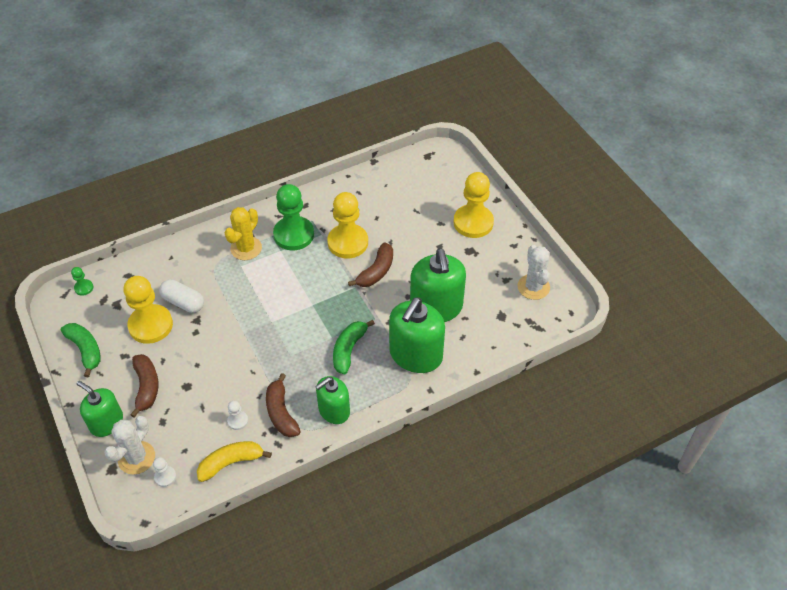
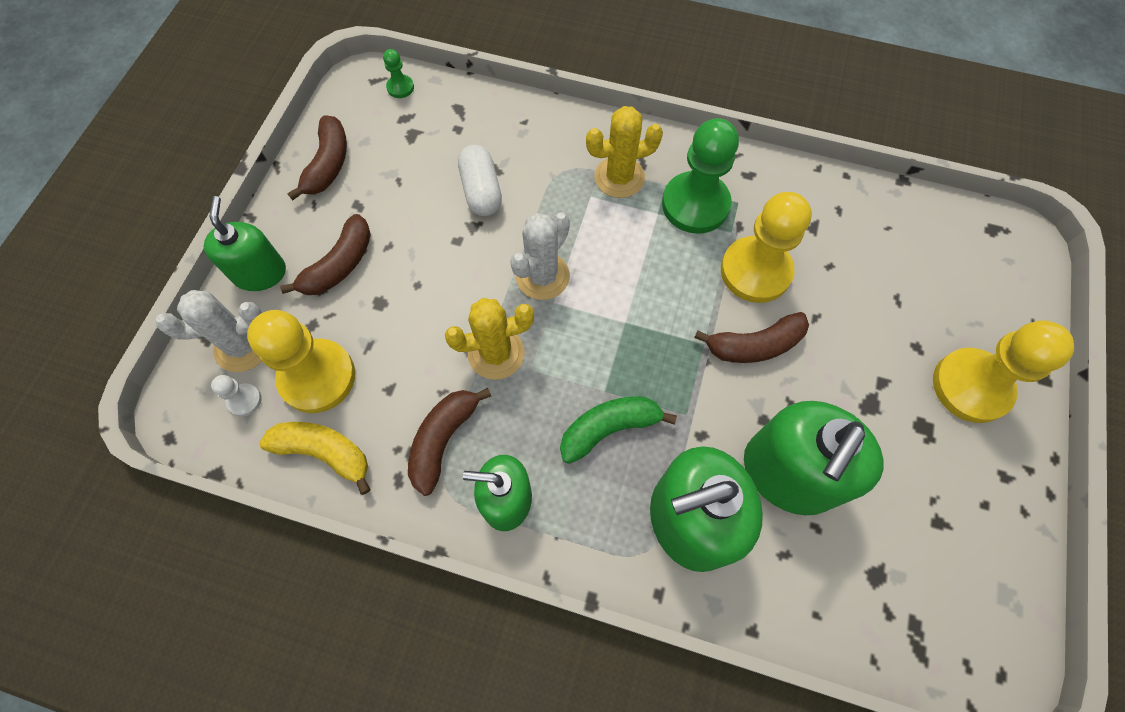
camera: 45 degrees right, 15 degrees up
(85, 350) = (328, 164): green banana -> brown banana
(150, 325) = (419, 190): yellow pawn -> yellow pawn (317, 377)
(238, 421) = (386, 402): white pawn -> none
(267, 361) = (496, 353): none -> yellow cactus
(533, 287) = (975, 575): white cactus -> white cactus (542, 276)

